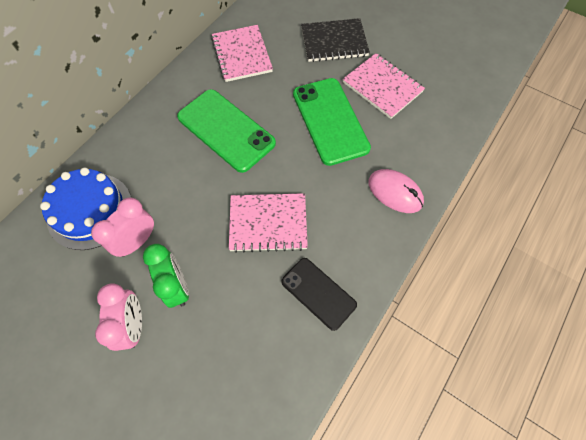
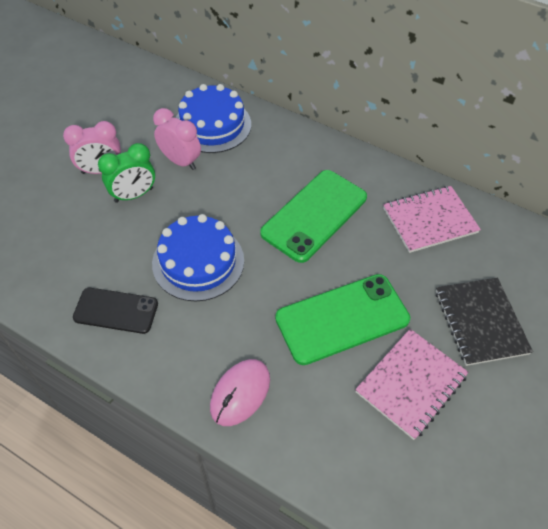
camera: 85 degrees right, 10 degrees down
(268, 223) = (198, 261): pink notebook -> blue cake
(318, 293) = (116, 310): black phone -> black phone turned 60 degrees clockwise

